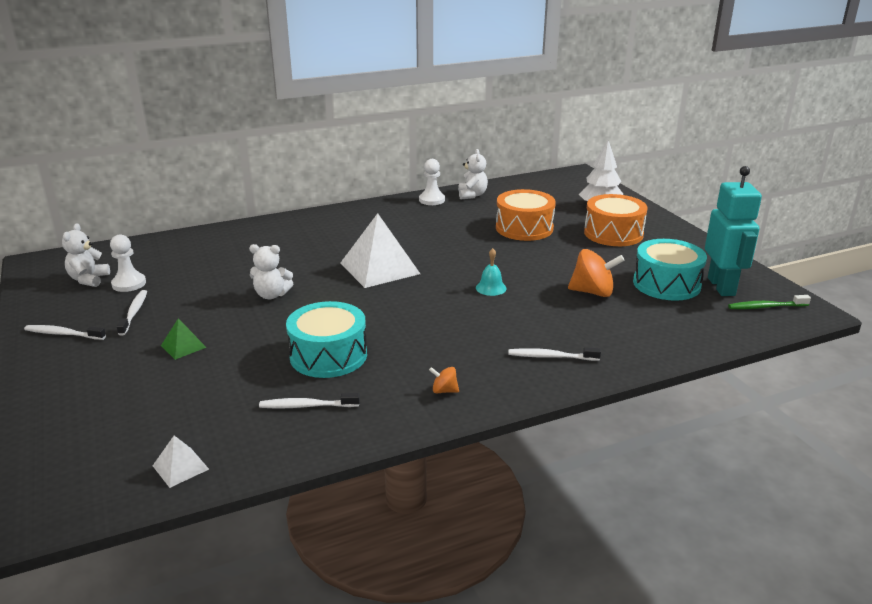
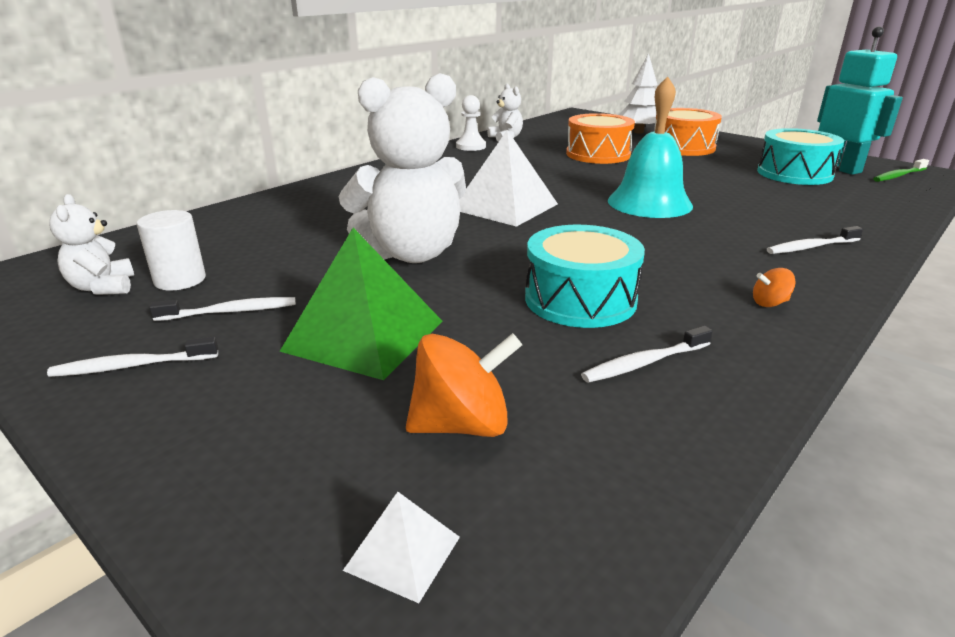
camera: 25 degrees left, 0 degrees up
(129, 284) = (180, 280): white pawn -> white cylinder
(134, 312) = (230, 312): white toothbrush -> white toothbrush turned 105 degrees clockwise
(180, 467) = (592, 509): white pyramid -> white pyramid (403, 553)
(183, 346) = (364, 335): green pyramid -> green pyramid, size x2.16
(271, 295) = (412, 253): white teddy bear -> white teddy bear, size x2.06
(491, 288) = (649, 203): turquoise bell -> turquoise bell, size x2.26
(593, 292) = (747, 190): orange spinning top -> orange spinning top (462, 425)

